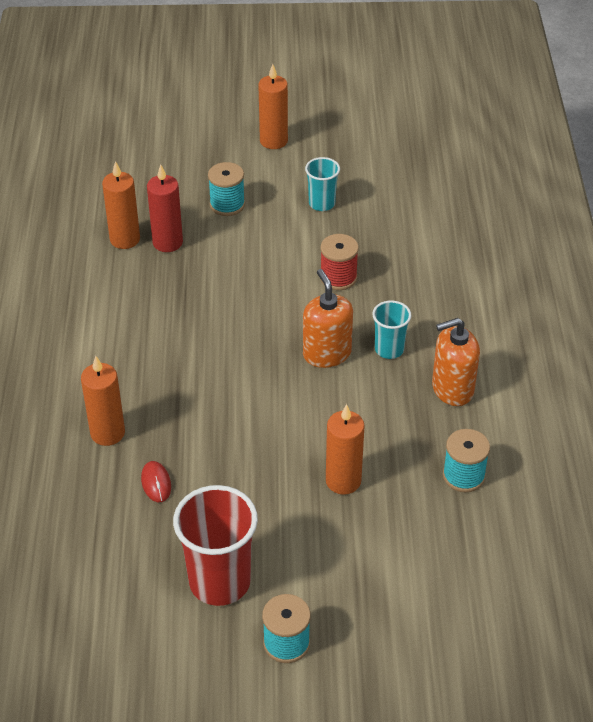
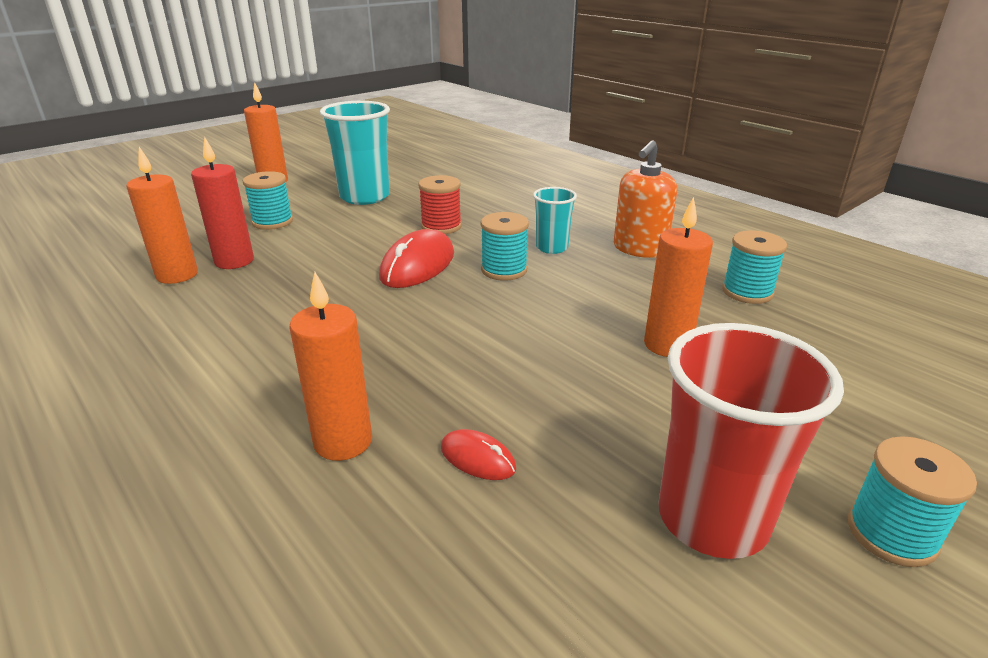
camera: 40 degrees left, 15 degrees down
(276, 315) = (418, 265): none -> red mouse
(322, 203) = (364, 197): turquoise cup -> turquoise cup, size x1.82
(327, 353) = (504, 270): orange soap dispenser -> turquoise spool

